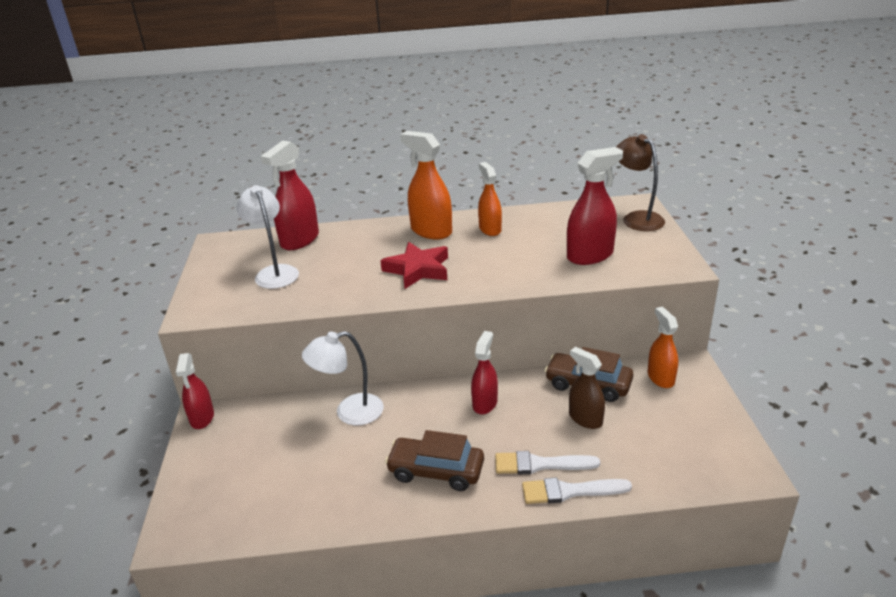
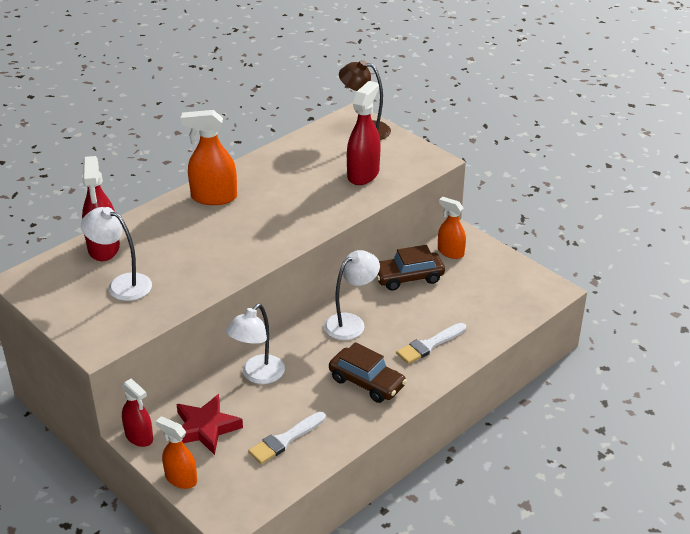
camera: 40 degrees left, 5 degrees up
(418, 269) = (244, 234): red star -> red star (205, 428)
(436, 471) = (367, 382): brown car -> brown car turned 120 degrees counterclockwise
(485, 403) = (351, 323): red spray bottle -> white lamp
(490, 229) = (262, 178): orange spray bottle -> orange spray bottle (181, 479)
(570, 491) = (463, 352): white brush -> white brush (285, 440)
(585, 419) = (428, 302): brown spray bottle -> none

